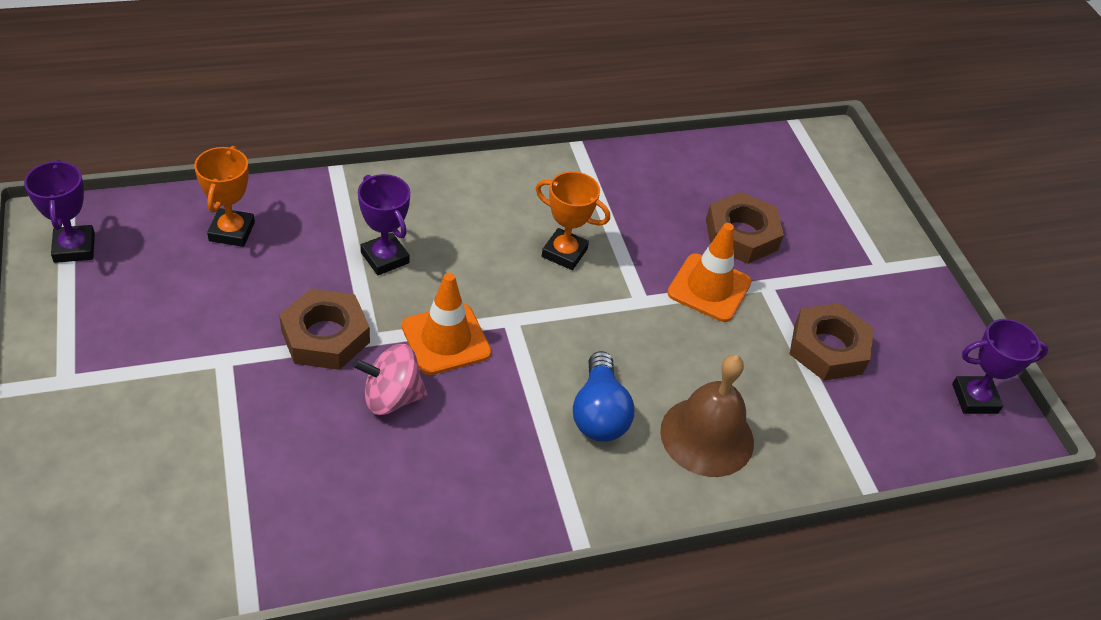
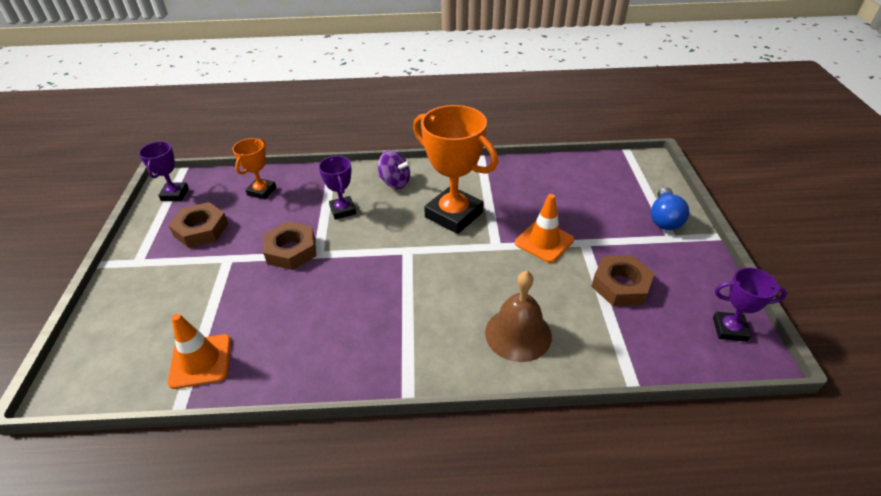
camera: 20 degrees right, 5 degrees down
(391, 397) = (317, 289): pink spinning top -> none
(446, 339) = (363, 258): orange traffic cone -> orange traffic cone (200, 361)
(453, 201) = (395, 182): none -> purple spinning top
(564, 253) = (454, 214): orange trophy -> orange trophy, size x1.89
(599, 413) = (447, 311): blue light bulb -> blue light bulb (664, 218)
(741, 235) = (574, 212): brown nut -> brown nut (201, 230)

